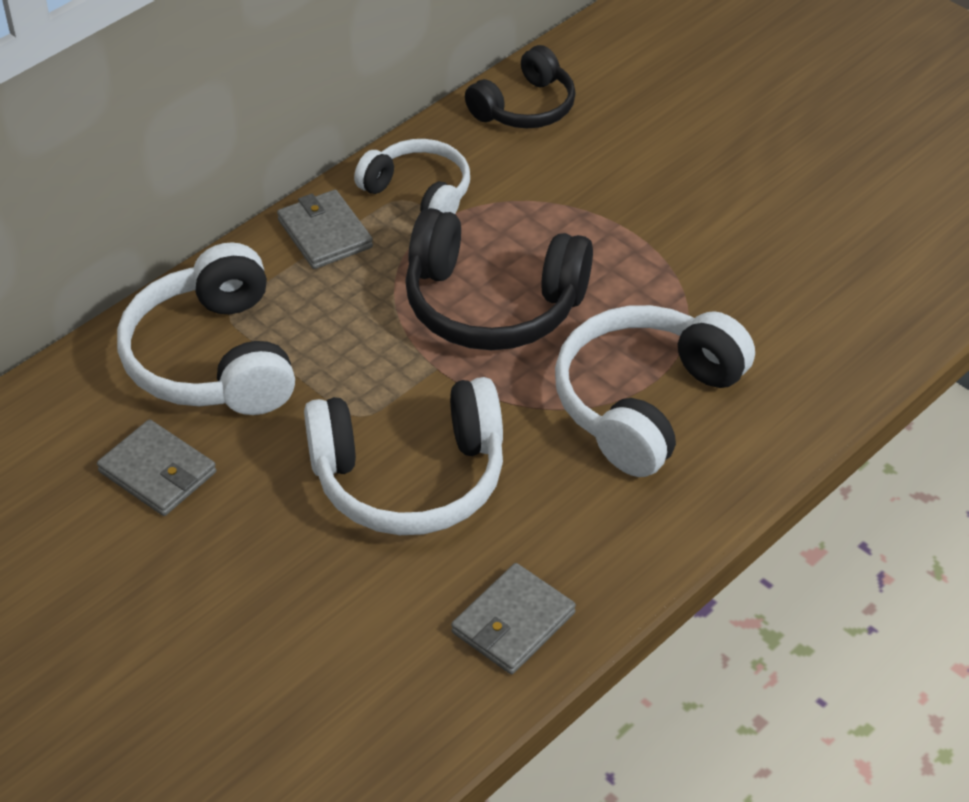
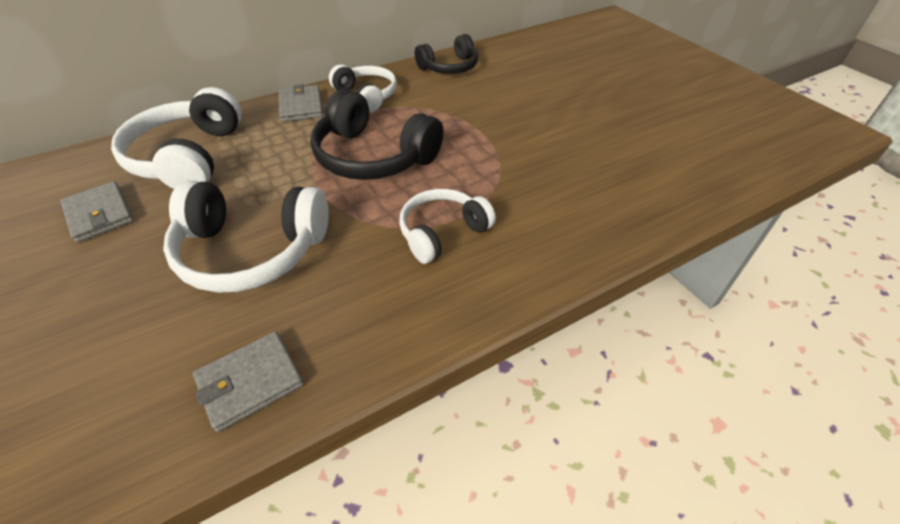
camera: 15 degrees right, 0 degrees up
(645, 402) = (442, 232): white headphones -> white headphones, size x0.63

